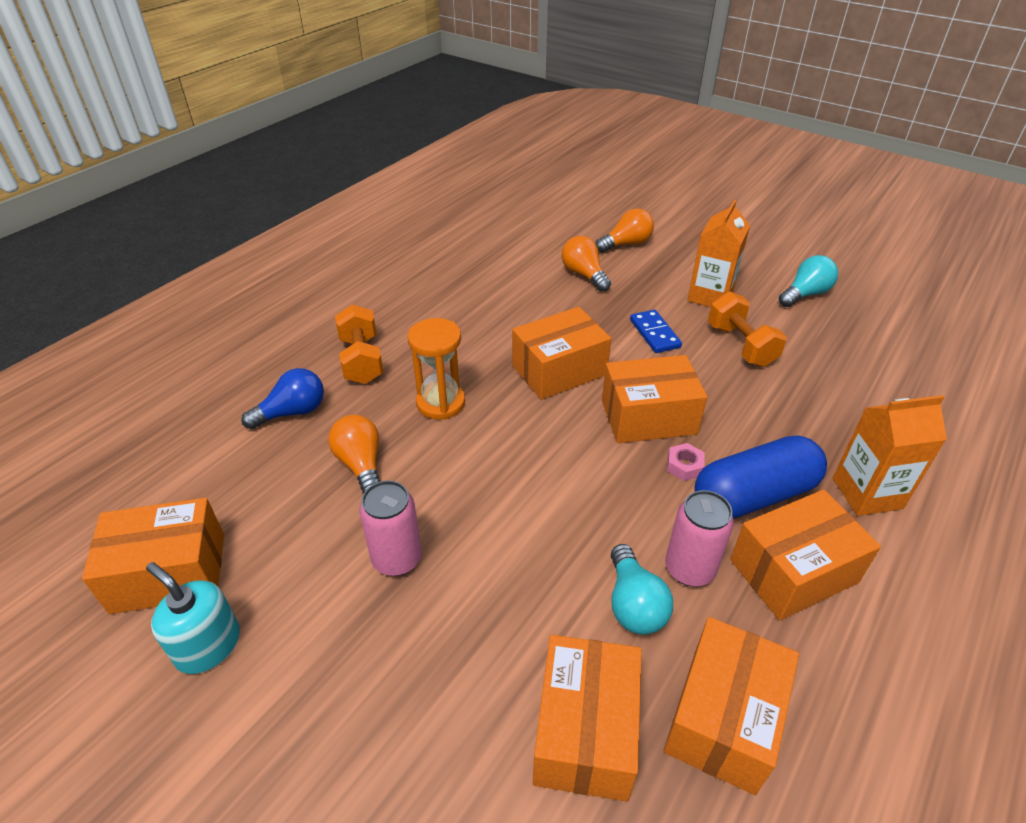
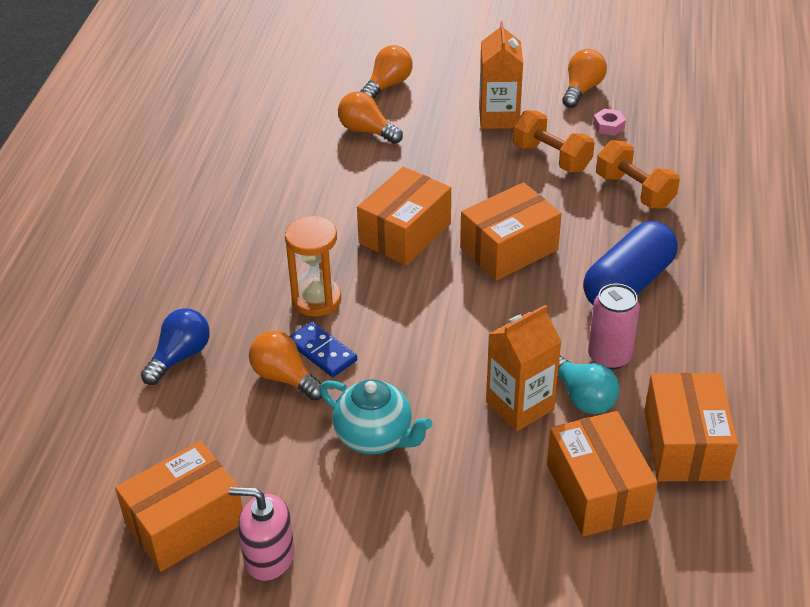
camera: 25 degrees left, 0 degrees up
(208, 645) = (269, 557): turquoise soap dispenser -> pink soap dispenser
(362, 360) = (208, 286): orange dumbbell -> orange dumbbell (634, 191)
(397, 559) = (375, 437): pink can -> turquoise teapot
(654, 333) = (469, 170): blue domino -> blue domino (322, 352)
(684, 466) = (562, 280): pink nut -> pink nut (608, 126)
(793, 571) = (684, 330): orange box -> none
(805, 294) = (582, 89): turquoise light bulb -> orange light bulb
(867, 493) = (710, 252): orange carton -> orange carton (520, 406)

